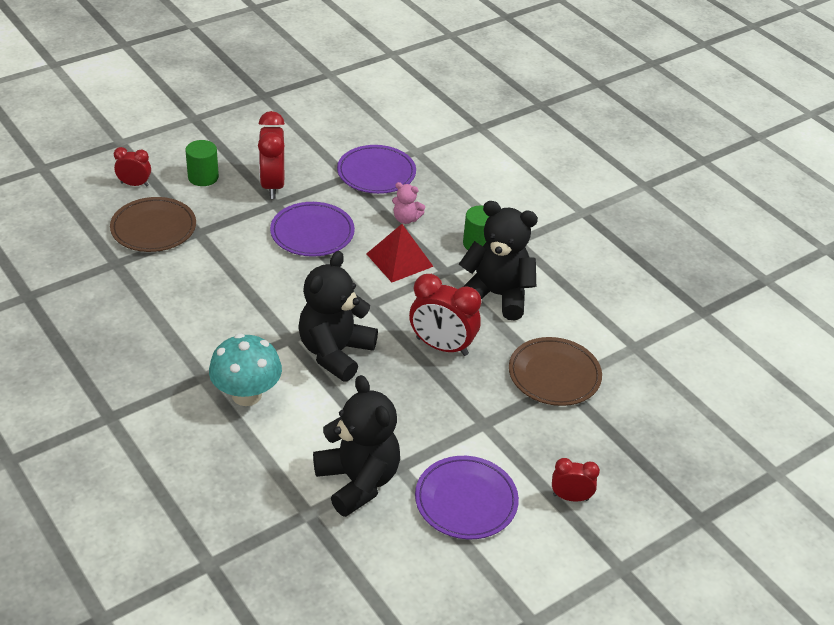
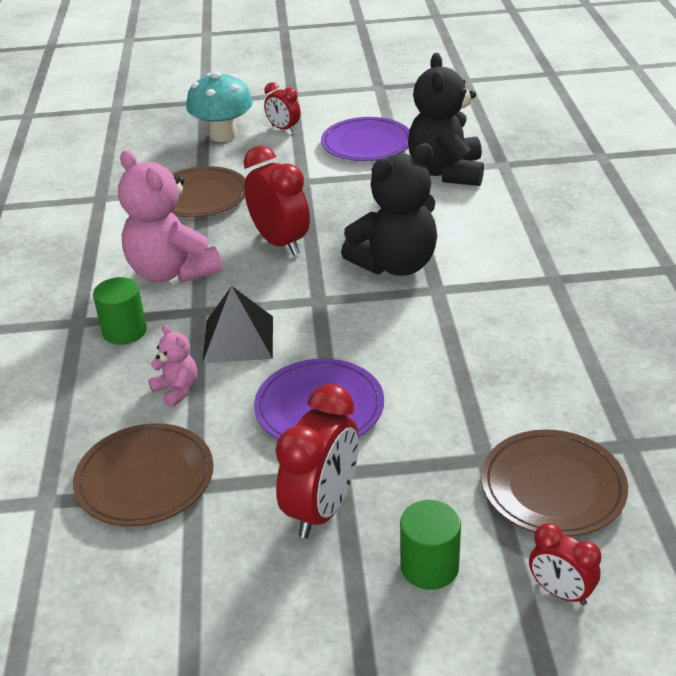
camera: 145 degrees left, 5 degrees down
(246, 394) = (513, 252): turquoise mushroom -> turquoise mushroom (223, 135)
(376, 173) = (145, 479): purple plate -> brown plate
(399, 260) = (238, 339): red pyramid -> black pyramid
(496, 295) = (172, 272): black teddy bear -> pink teddy bear

